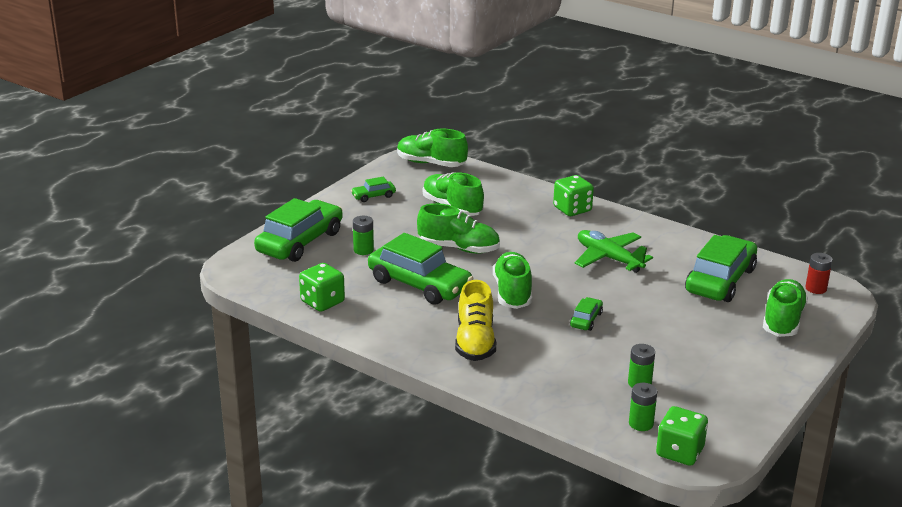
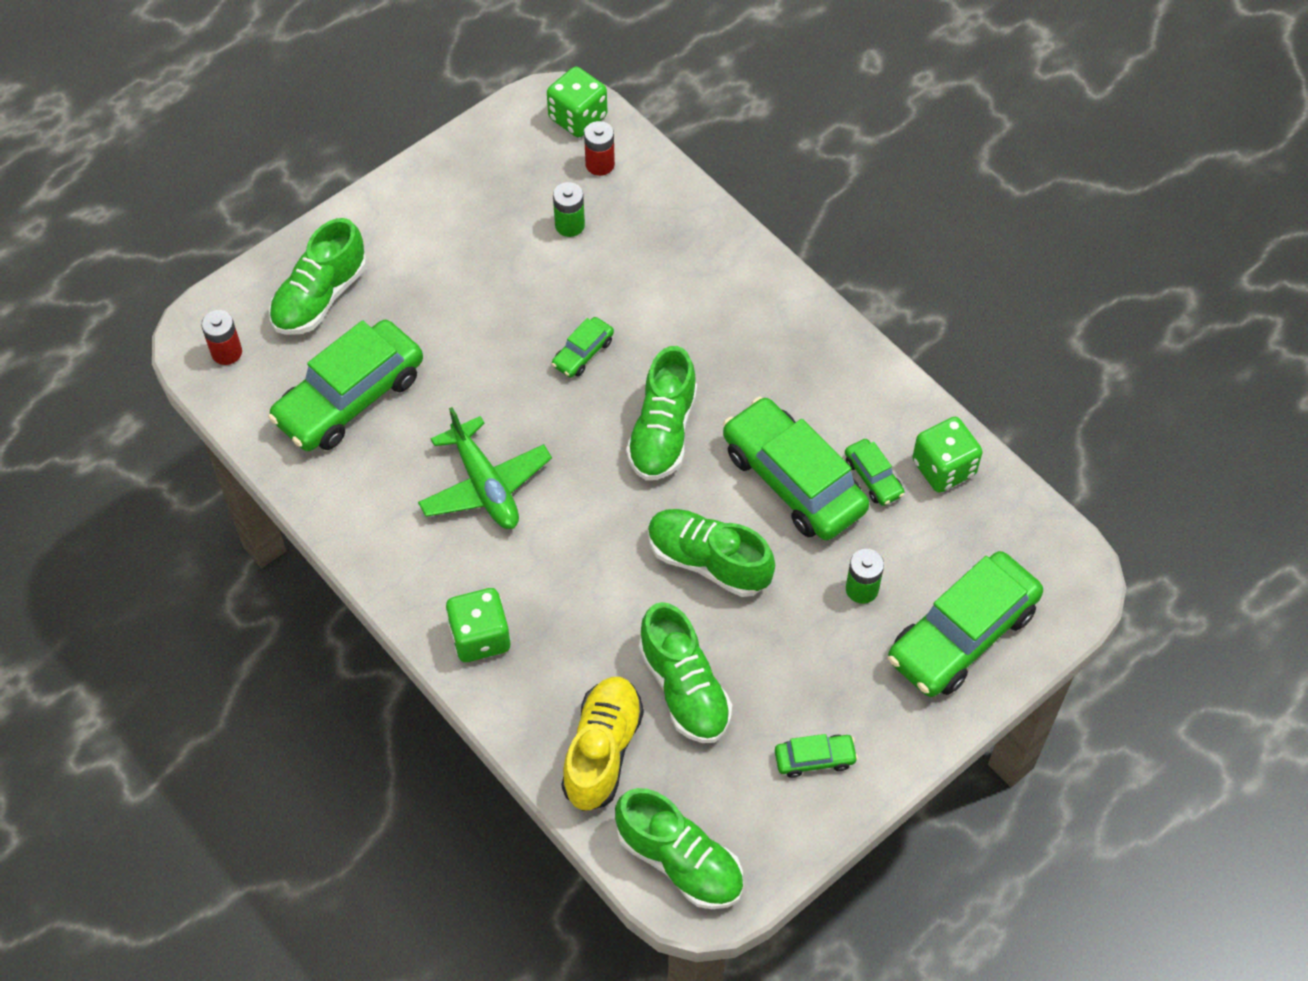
camera: 165 degrees left, 30 degrees up
(368, 292) = (873, 477): none -> green car
(475, 342) = (749, 339): yellow shoe -> yellow shoe (602, 751)
(641, 423) = (600, 164): green battery -> red battery

